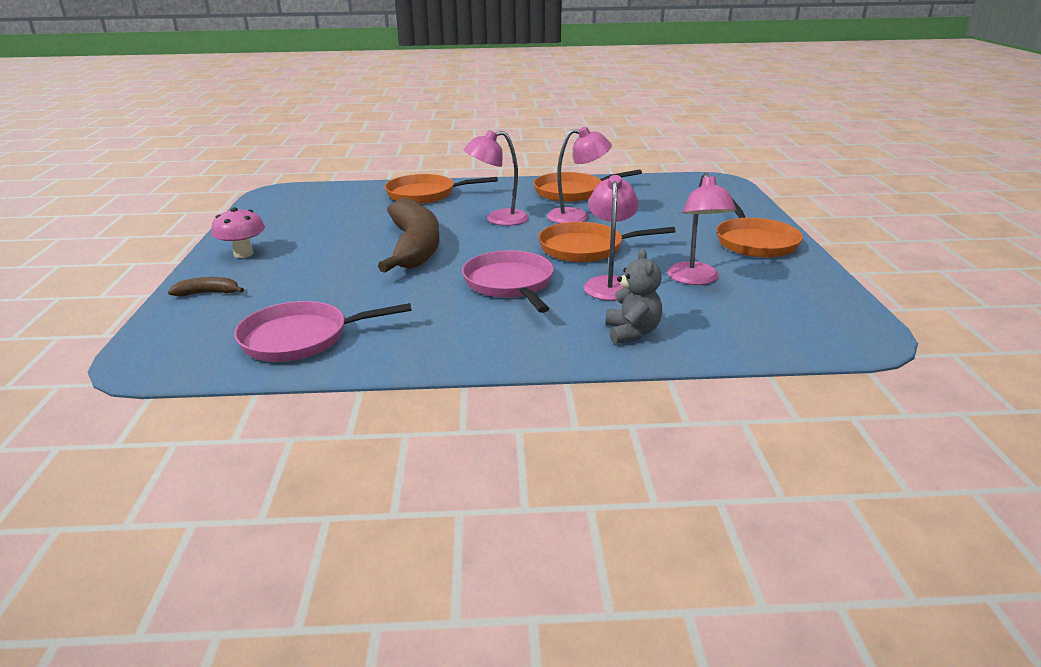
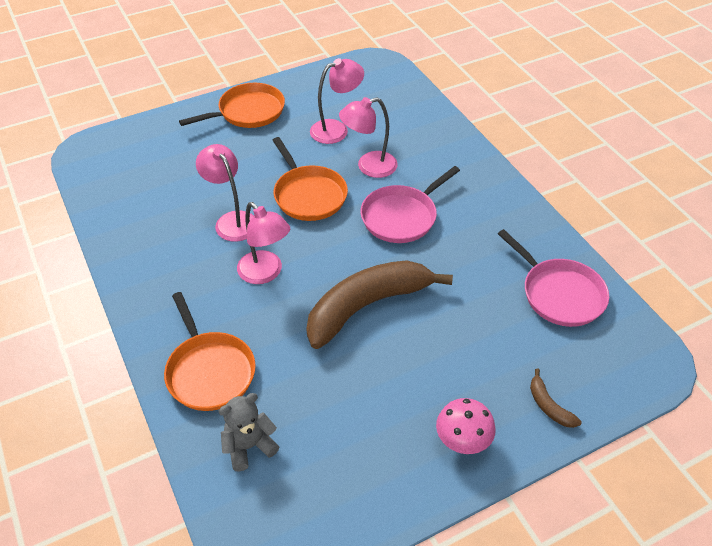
camera: 115 degrees left, 20 degrees up
(572, 192) = (157, 244): orange pan -> none
(632, 332) = (433, 142): grey teddy bear -> grey teddy bear (249, 446)

